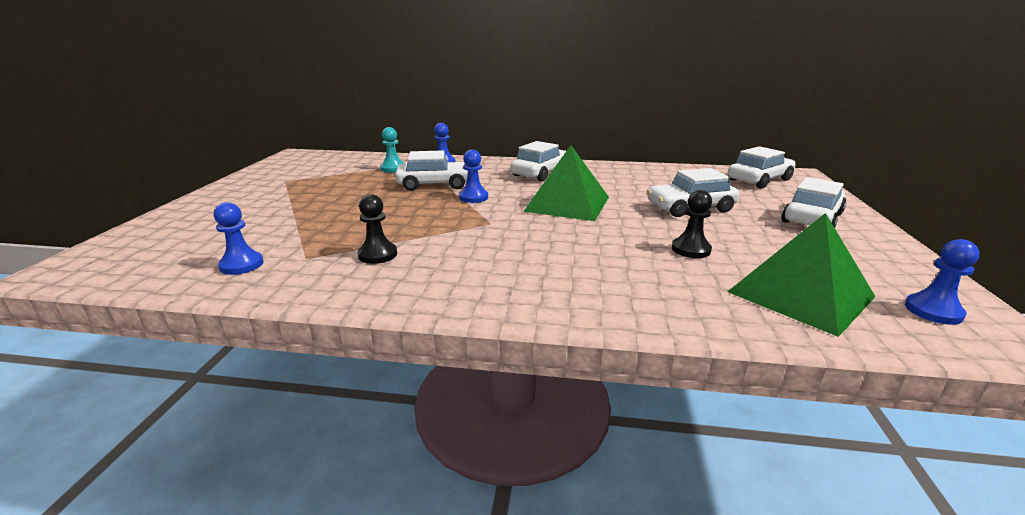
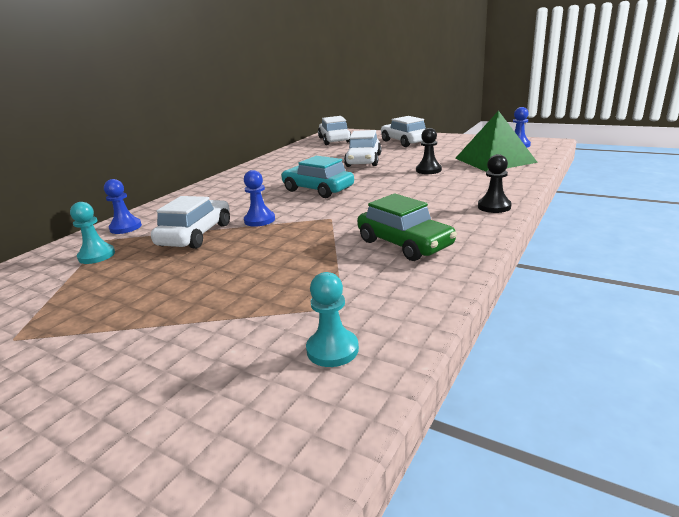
camera: 65 degrees left, 0 degrees up
(241, 265) = (332, 350): blue pawn -> turquoise pawn
(377, 255) = (363, 267): black pawn -> black pawn (494, 207)
(434, 266) = (404, 244): none -> green car
(541, 173) = (230, 190): white car -> none
(567, 204) = (318, 189): green pyramid -> turquoise car

